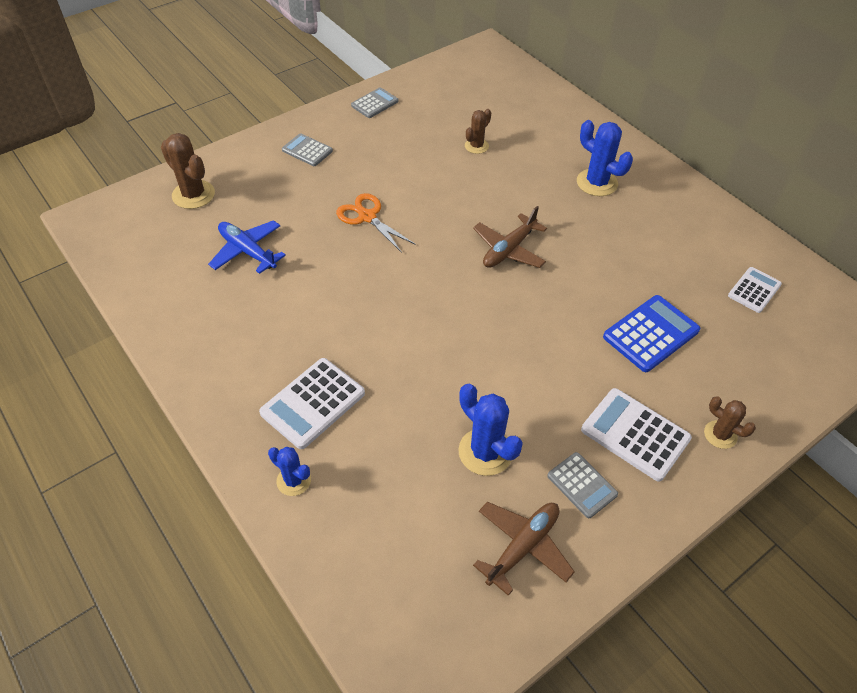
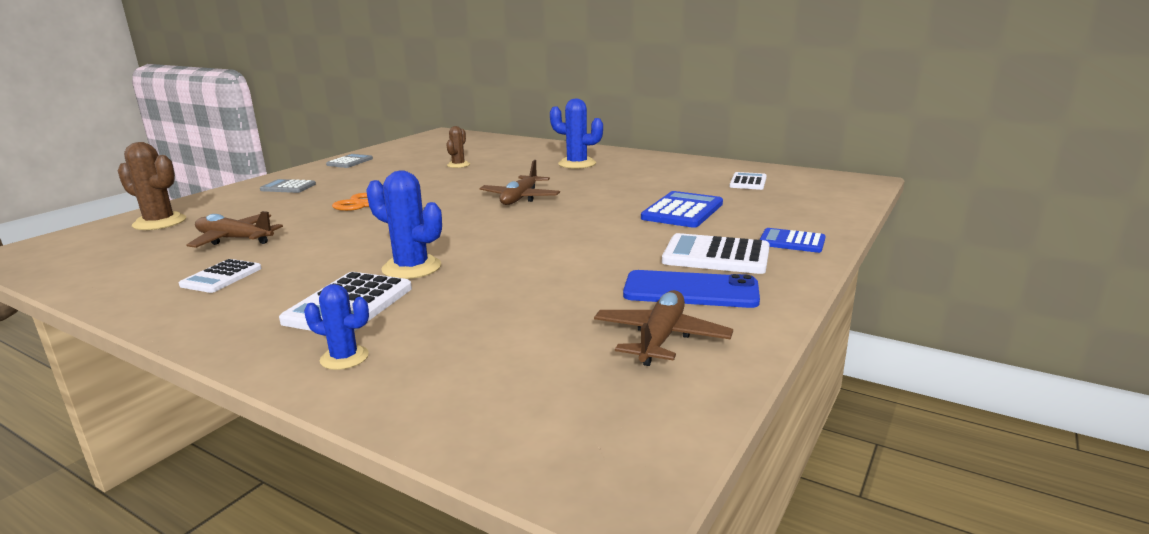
camera: 20 degrees left, 30 degrees down
(229, 319) = (221, 277): none -> white calculator
(247, 251) = (234, 239): blue plane -> brown plane
(485, 452) = (573, 293): blue cactus -> blue cactus (411, 268)
(582, 485) = (690, 290): grey calculator -> blue phone
(720, 435) = (792, 241): brown cactus -> blue calculator

